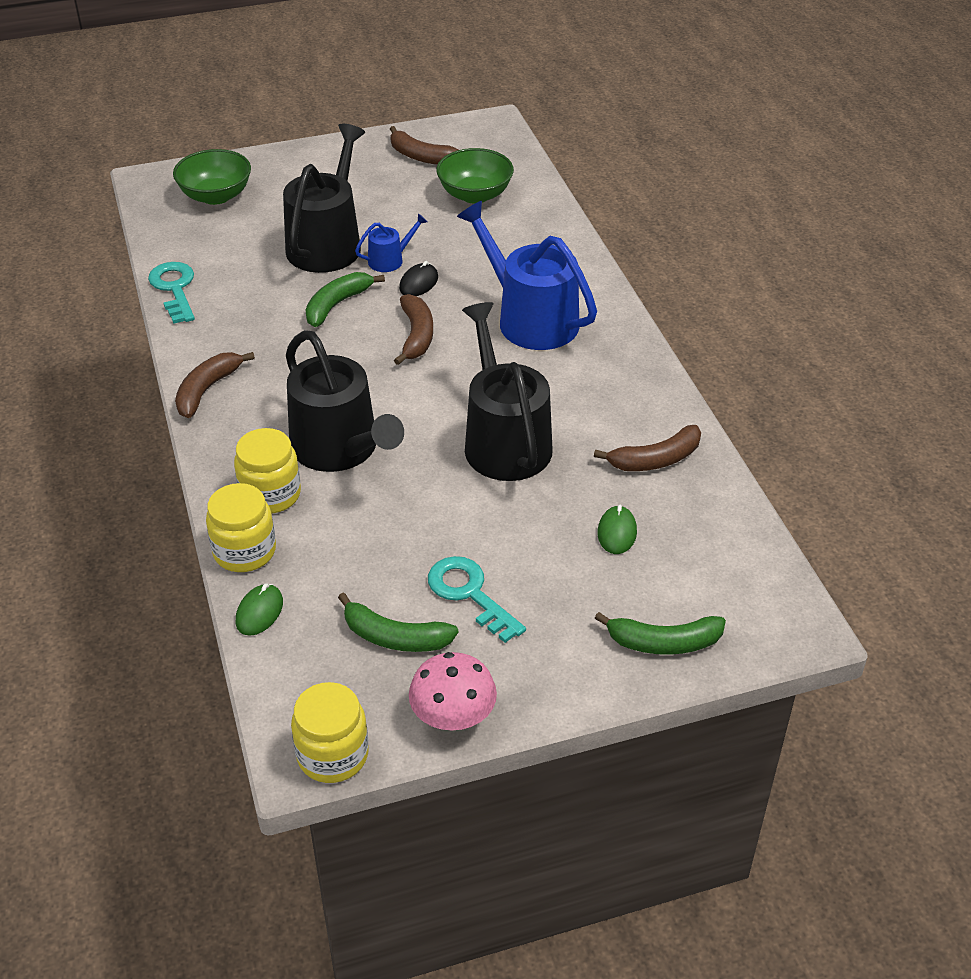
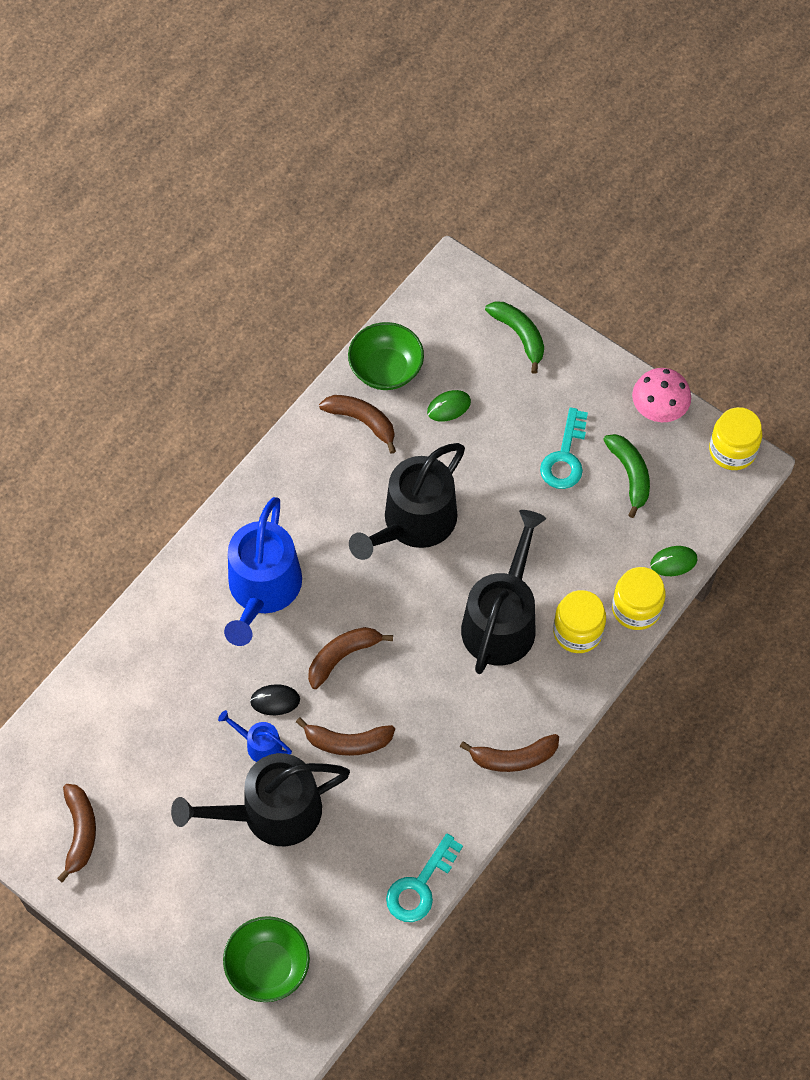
camera: 125 degrees left, 20 degrees up
(337, 305) = (347, 742): green banana -> brown banana
(475, 195) = (114, 743): green bowl -> green bowl (386, 369)

